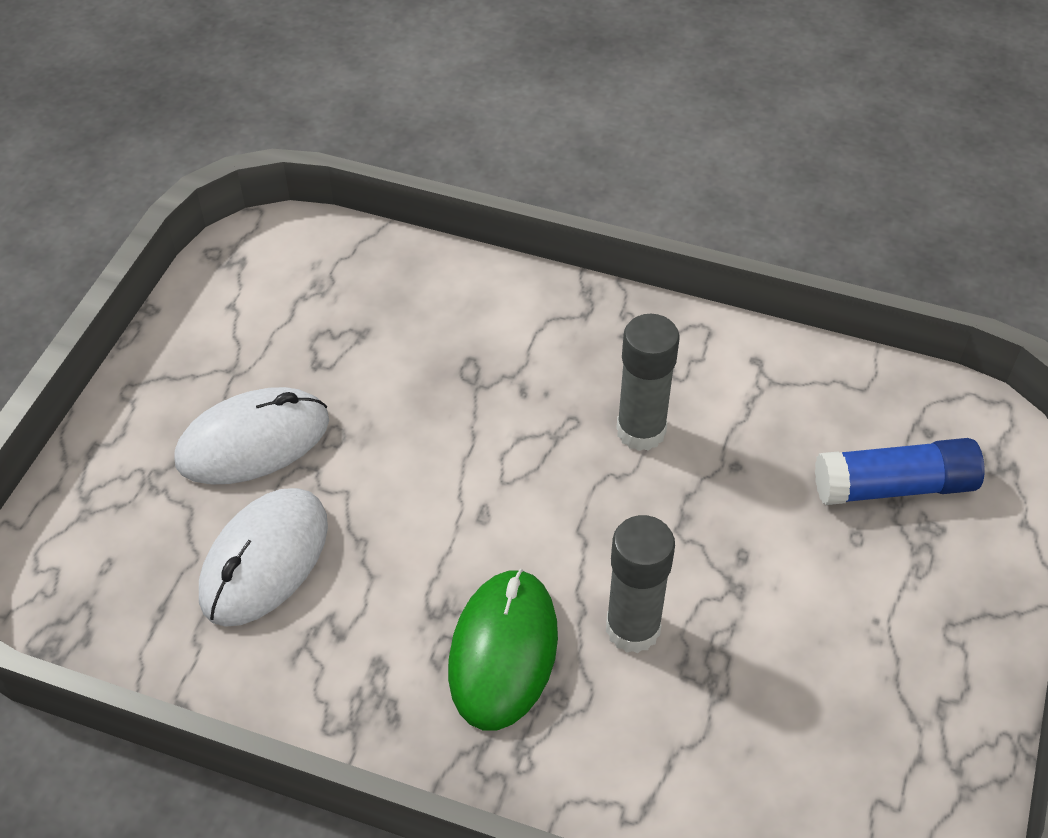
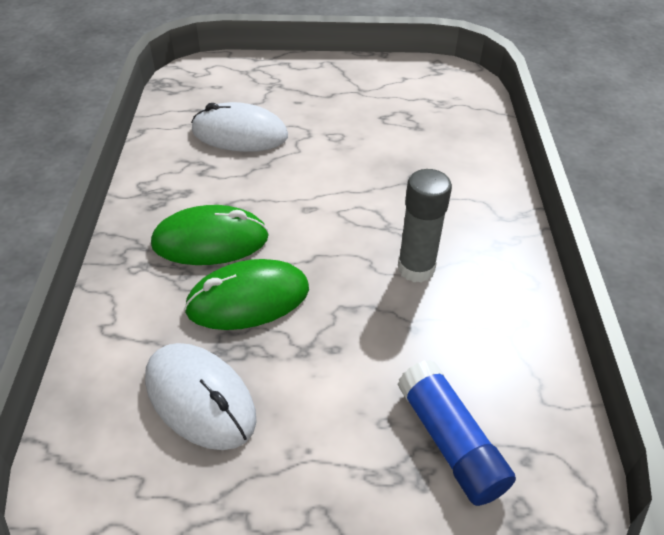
camera: 70 degrees right, 5 degrees down
(253, 441) = (316, 109): white mouse -> white mouse (200, 398)
(633, 628) = (248, 299): grey glue stick -> green mouse

